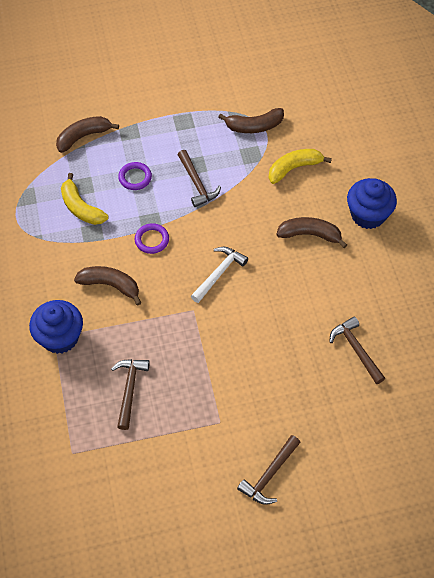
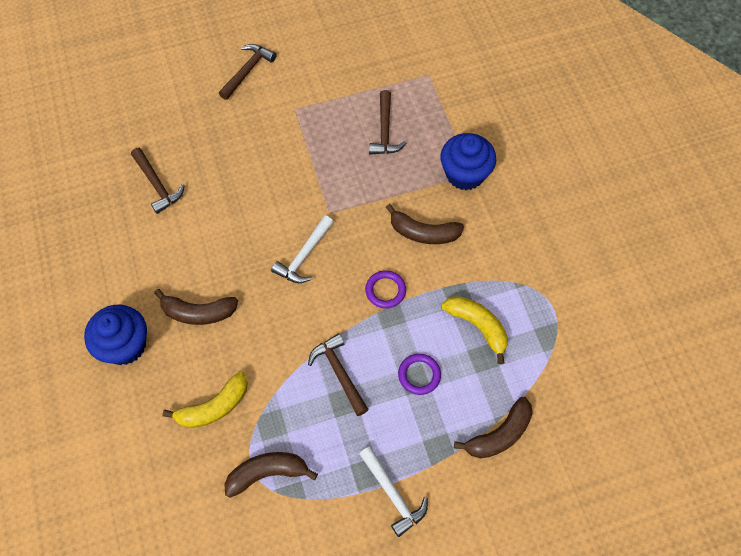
camera: 175 degrees right, 5 degrees up
(166, 109) = (393, 494): none -> white hammer

